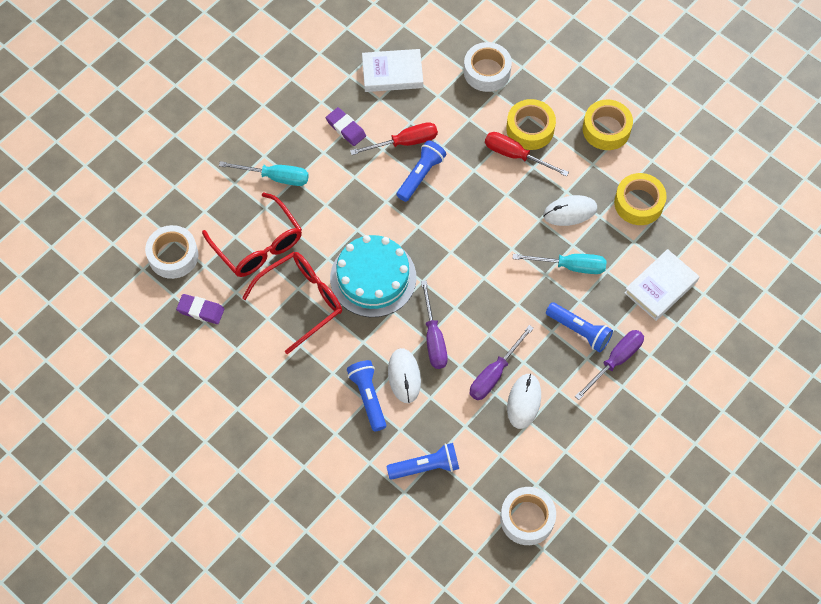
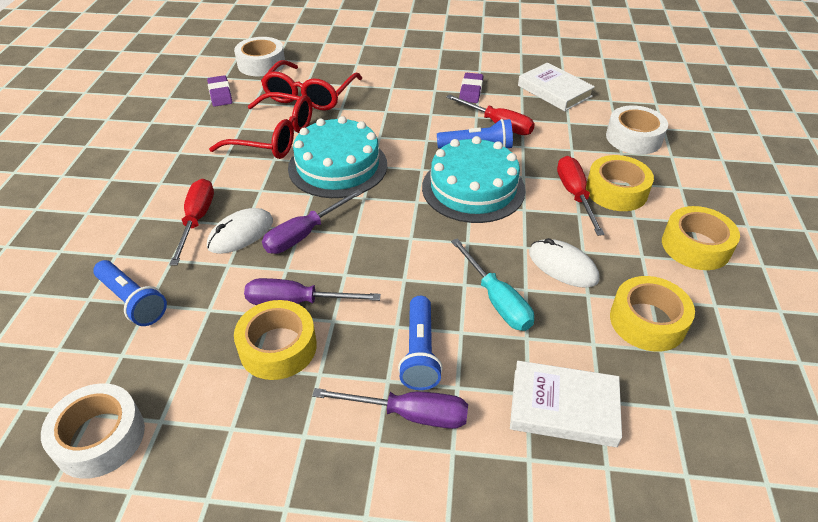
camera: 55 degrees right, 20 degrees down
(275, 177) = (383, 78): turquoise screwdriver -> none
(368, 397) = (197, 220): blue flashlight -> red screwdriver
(463, 209) = (473, 188): none -> turquoise cake
(524, 401) = (278, 347): white mouse -> yellow tape

